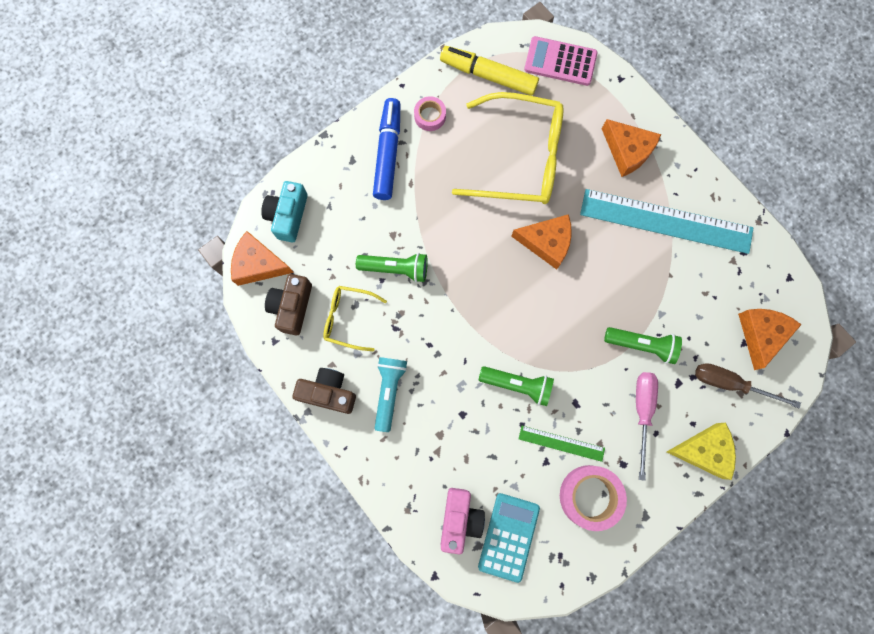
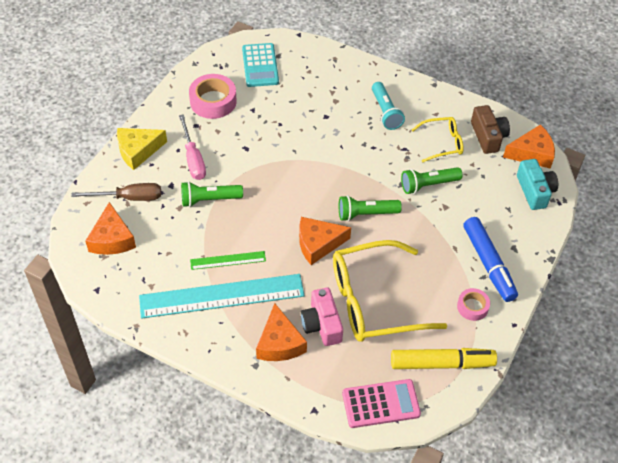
camera: 155 degrees right, 25 degrees down
(328, 392) = (427, 98): brown camera -> none
(460, 519) = (297, 64): pink camera -> pink camera (322, 324)
(517, 385) = (295, 145): green flashlight -> green flashlight (366, 214)
(561, 443) = (246, 123): green ruler -> green ruler (228, 260)
(627, 151) = (279, 343): orange cheese -> orange cheese turned 120 degrees counterclockwise

